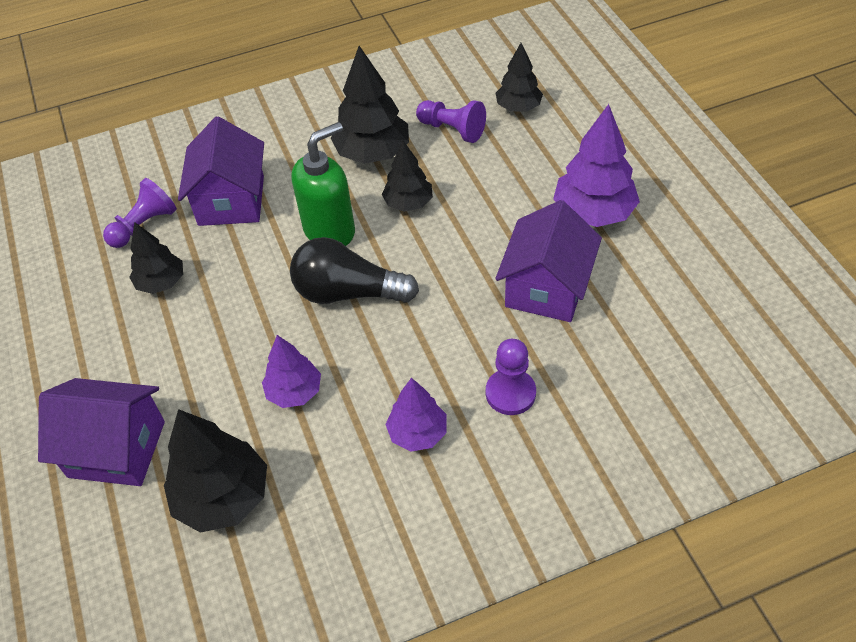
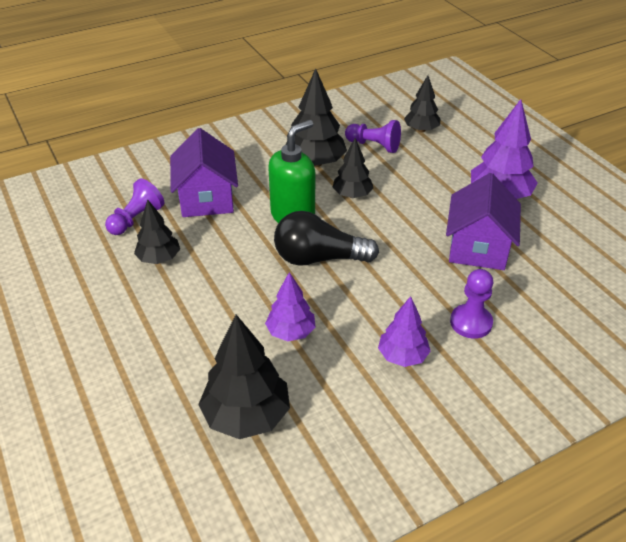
camera: 10 degrees left, 10 degrees down
(117, 449) = (143, 385): purple house -> none

